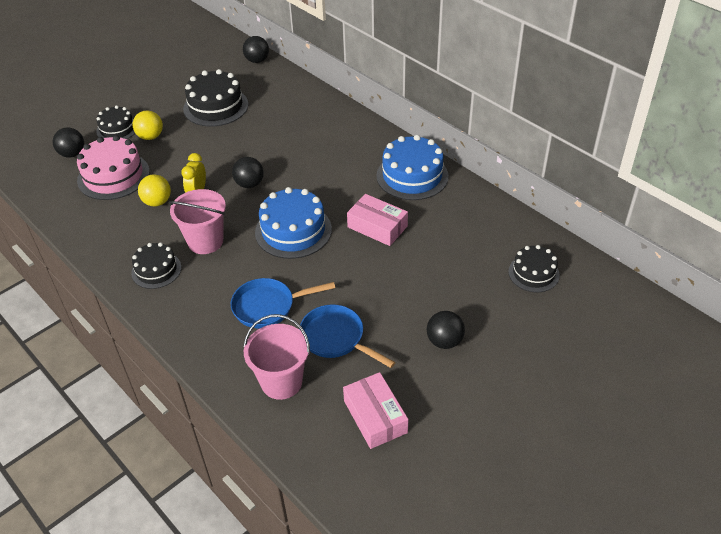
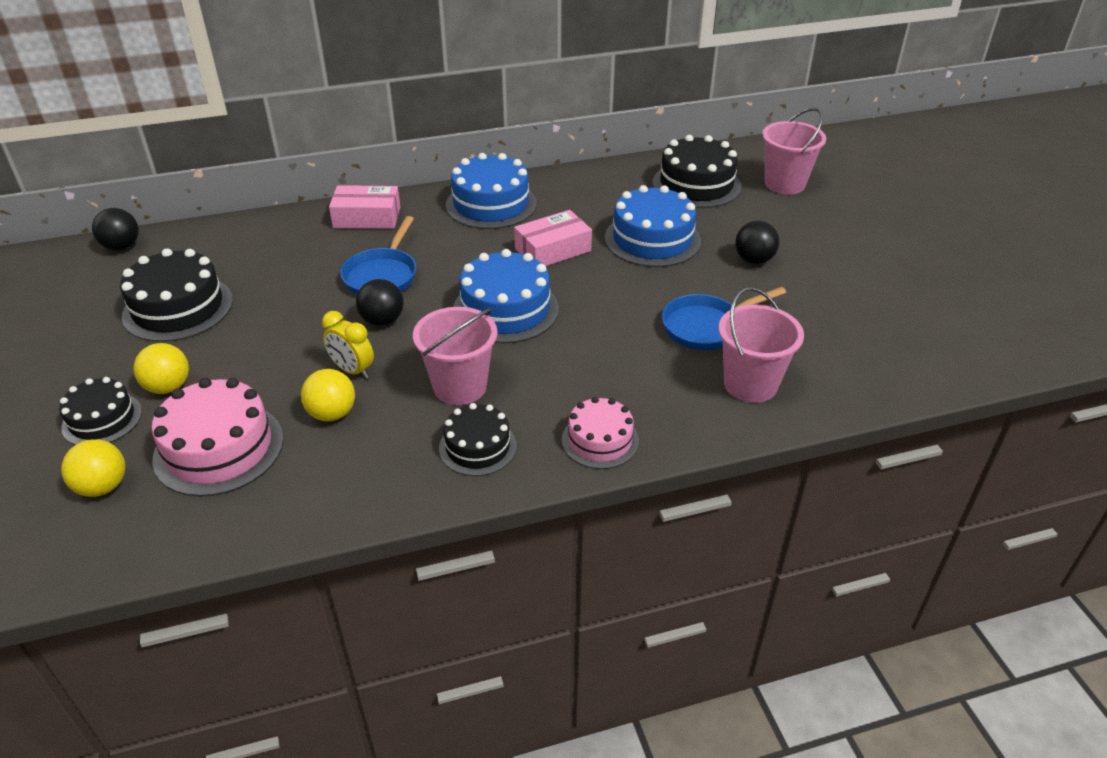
camera: 65 degrees left, 5 degrees down
(72, 154) = (103, 487): black ball -> yellow ball
(186, 321) = (600, 440): none -> pink cake
(268, 306) = (622, 363): blue pan -> blue pan (382, 275)
(375, 416) = (832, 332): pink box -> pink box (367, 217)
(430, 273) = (652, 239): none -> blue cake
(533, 273) = (696, 184): black cake -> black cake, size x1.62
(585, 329) = (785, 184): none -> pink bucket

